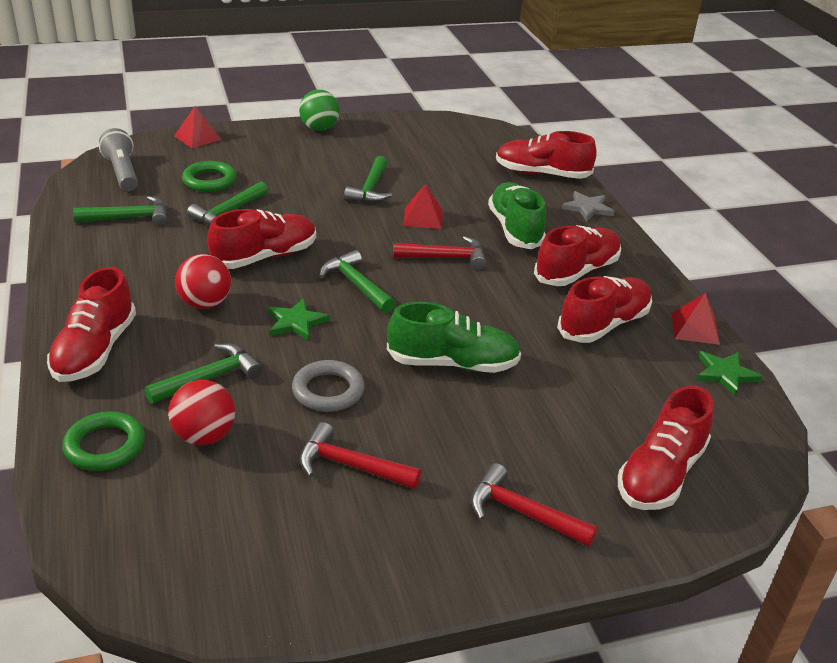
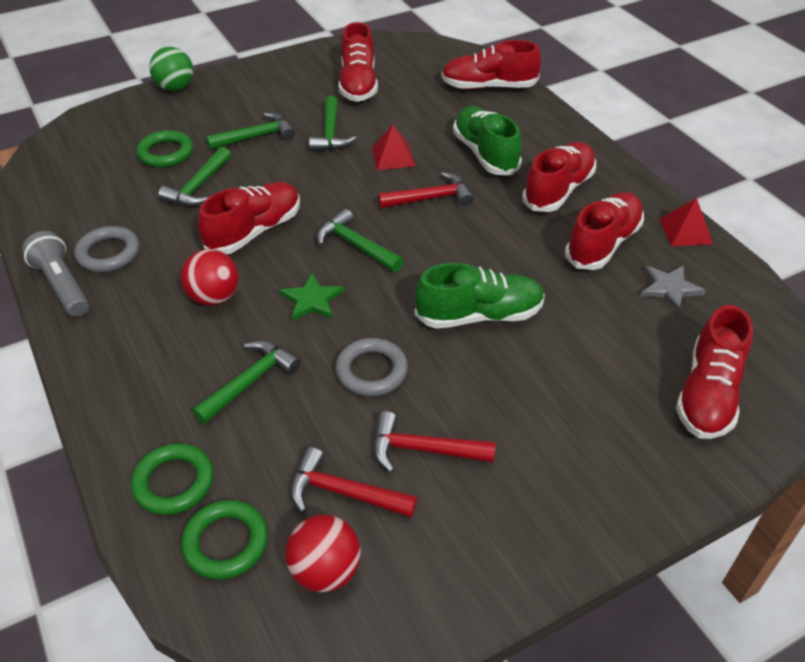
camera: 10 degrees left, 10 degrees up
(95, 350) = (122, 375): red shoe -> red shoe (358, 84)
(122, 173) = (71, 160): grey flashlight -> grey flashlight (62, 286)
(124, 252) = (108, 253): none -> grey ring
(129, 218) = (99, 212): green hammer -> green hammer (256, 136)
(132, 505) = (226, 542): none -> green ring
(197, 137) = (134, 104): red pyramid -> none
(204, 436) = (269, 448): red ball -> red ball (325, 570)
(319, 129) = (255, 72): green ball -> green ball (175, 88)
(523, 513) = (600, 464): red hammer -> red hammer (344, 493)
(587, 208) = (544, 117): grey star -> grey star (669, 288)
(725, 374) = (728, 274): green star -> none

